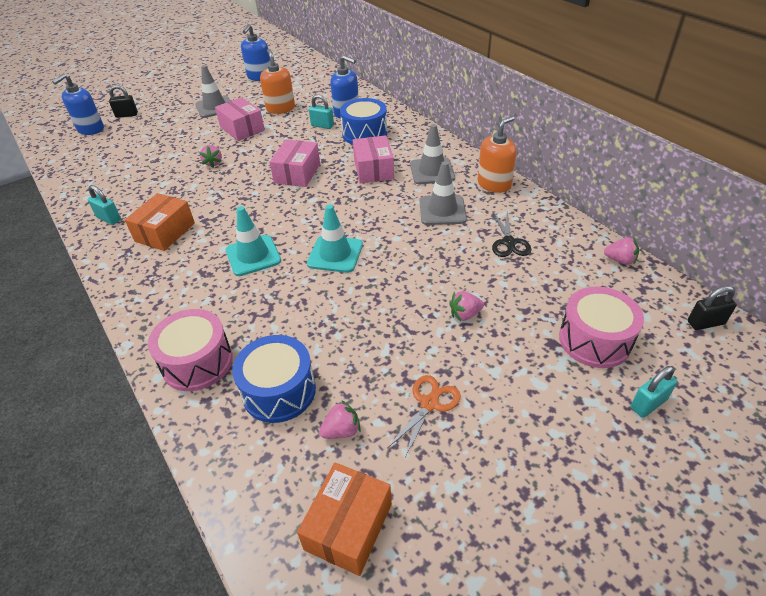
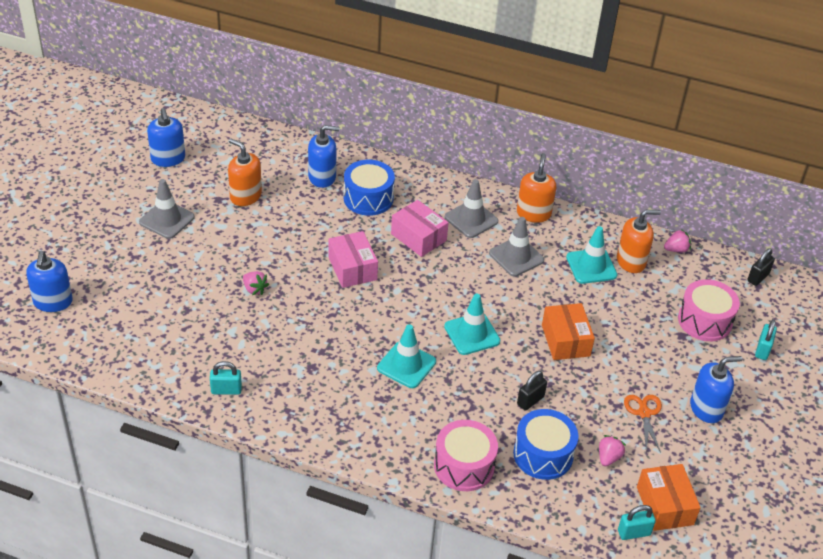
camera: 40 degrees left, 0 degrees up
(126, 115) = (71, 267): black padlock -> black padlock (530, 400)
(165, 232) = (300, 379): orange box -> orange box (565, 340)
(242, 129) = (234, 237): pink box -> none
(322, 126) = (315, 203): turquoise padlock -> turquoise padlock (634, 533)
(465, 314) = (611, 340): pink strawberry -> none
(509, 242) = (591, 266): black scissors -> turquoise traffic cone
(511, 436) = (706, 408): none -> blue soap dispenser
(557, 253) = (631, 261): none -> orange soap dispenser

